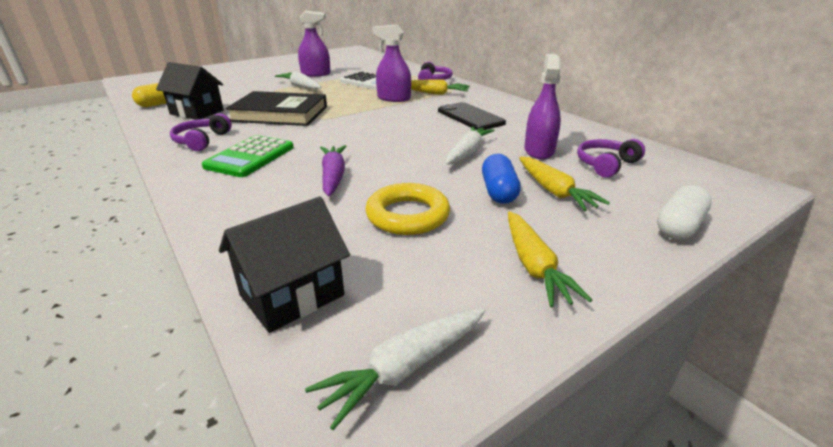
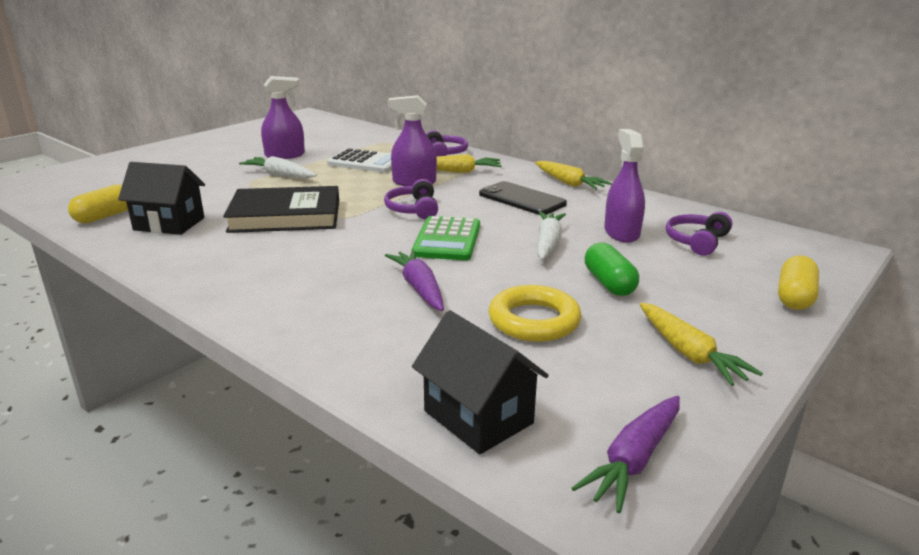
camera: 15 degrees left, 5 degrees down
(201, 140) = (214, 262): purple headphones -> purple headphones (413, 209)
(250, 157) = (298, 276): green calculator -> green calculator (447, 240)
(292, 295) = (478, 417): black house -> black house turned 75 degrees counterclockwise
(405, 368) = (634, 460): white carrot -> purple carrot
(498, 191) = (609, 283): blue capsule -> green capsule
(554, 191) = (663, 276): yellow carrot -> yellow carrot (568, 183)
(679, 226) = (794, 297): white capsule -> yellow capsule

